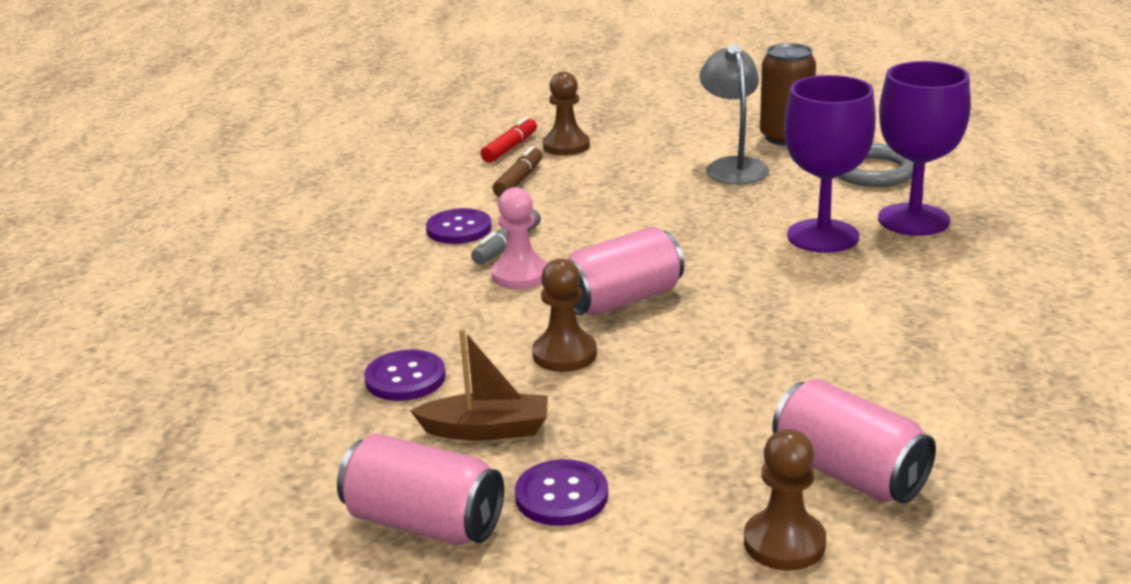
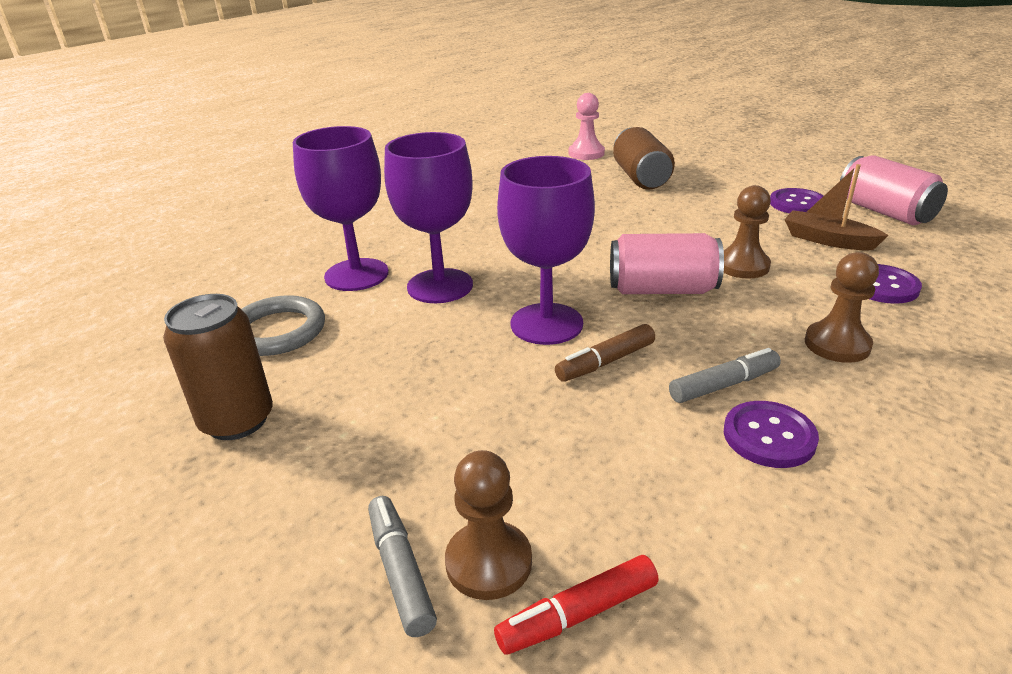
camera: 145 degrees left, 5 degrees up
(519, 180) = (630, 503): brown marker -> brown marker (605, 362)
(520, 275) = (733, 343): pink pawn -> pink pawn (586, 153)
(602, 133) = (401, 571): none -> grey marker
(684, 240) = (546, 324): none -> purple goblet
(733, 166) = (366, 398): grey lamp -> none
(784, 543) = (701, 168): brown pawn -> brown pawn (837, 344)
(848, 473) = (641, 178): pink can -> brown can

